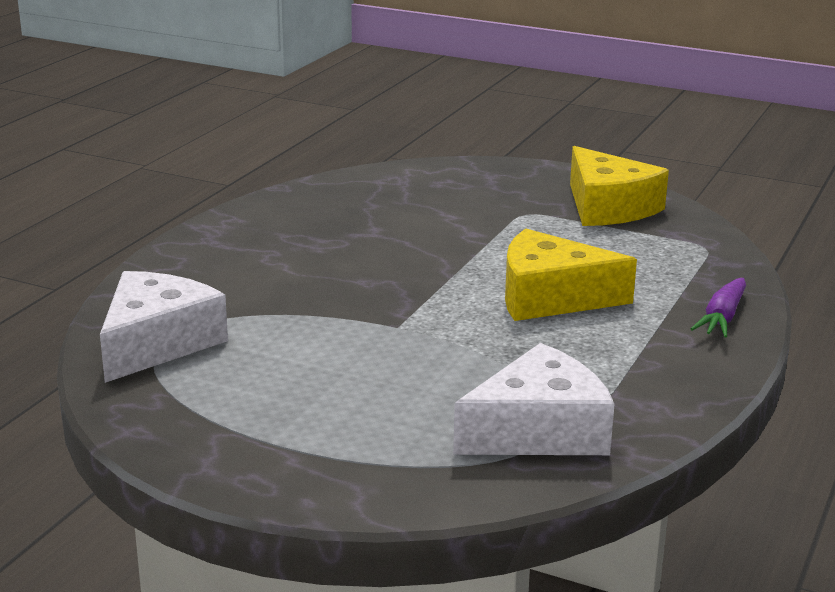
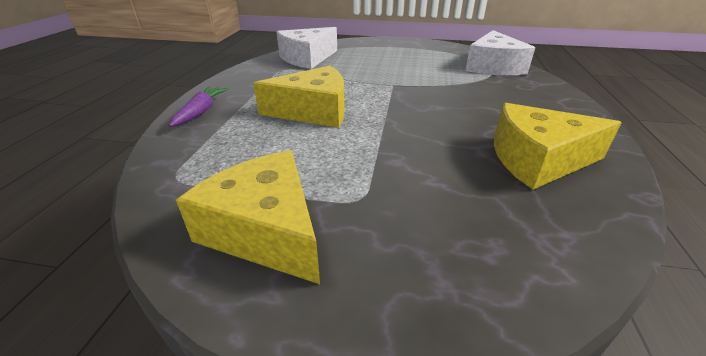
camera: 165 degrees right, 10 degrees up
(327, 216) = (537, 160): none -> yellow cheese

